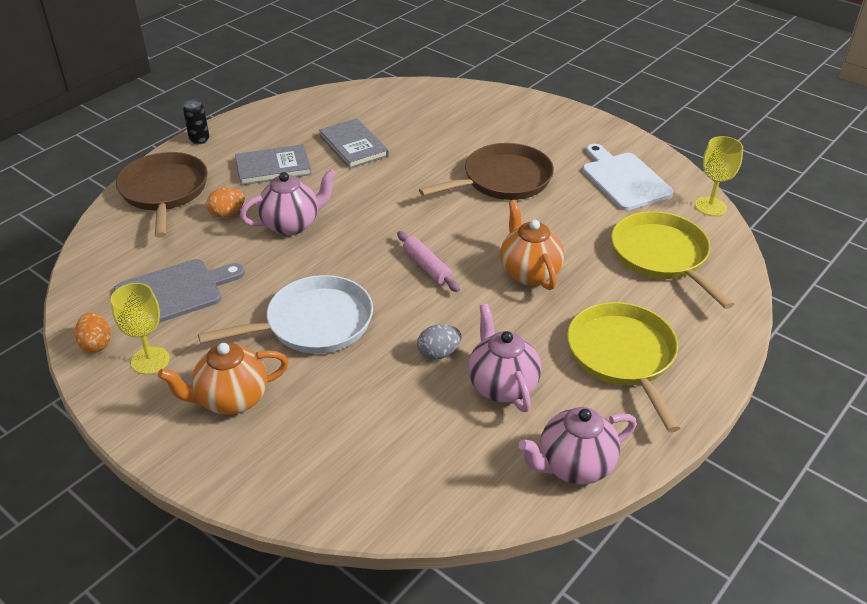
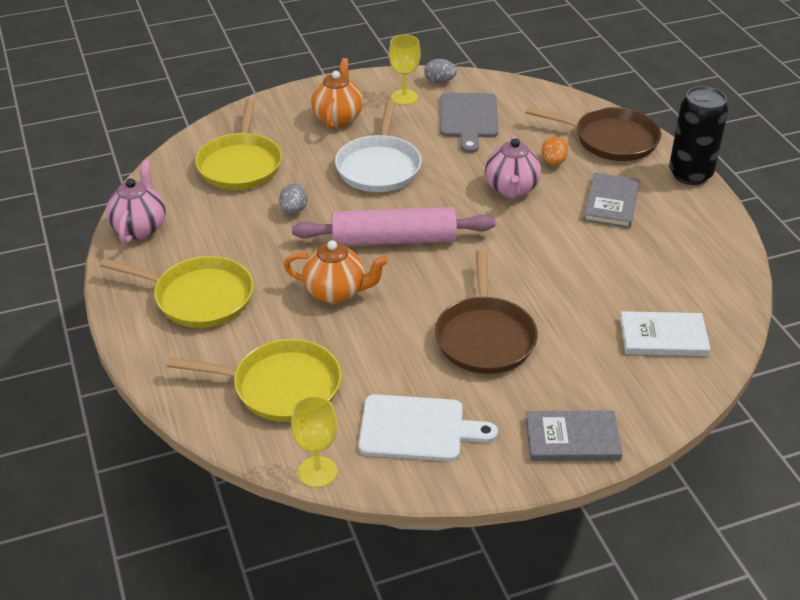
camera: 120 degrees right, 0 degrees up
(96, 344) = (439, 81): orange egg -> grey egg
(199, 140) = (690, 174): black can -> black can, size x2.13
(353, 146) = (618, 261): grey book -> grey book (572, 439)
(390, 441) = (240, 164): none -> yellow pan
(426, 110) = (663, 337): none -> white book
(427, 267) = (393, 240): pink rolling pin -> pink rolling pin, size x2.00
(502, 386) = (235, 226): pink teapot -> none

